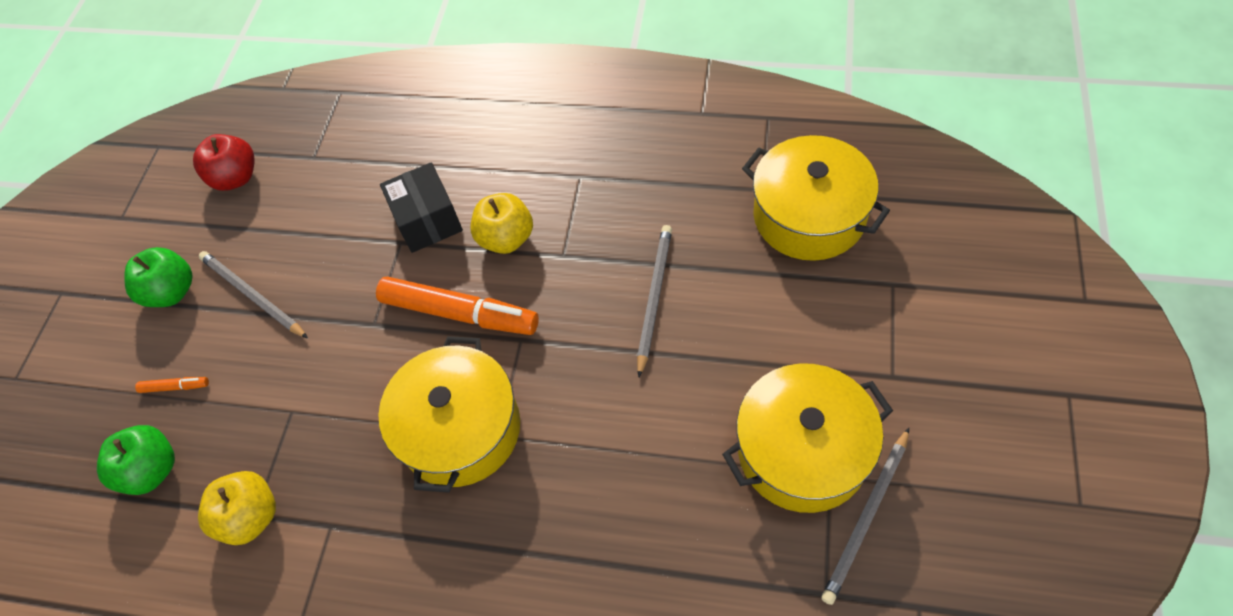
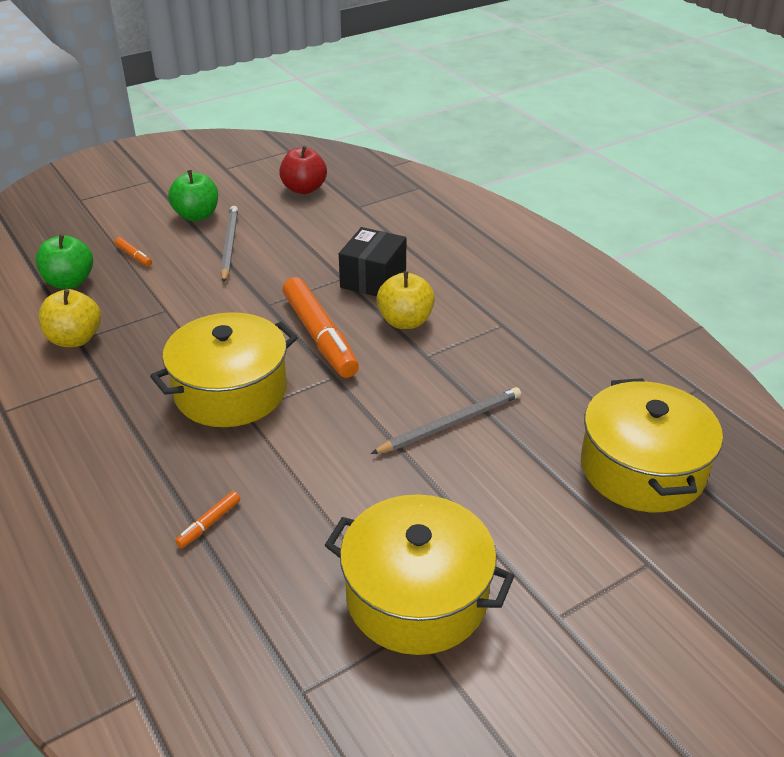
camera: 40 degrees right, 20 degrees down
(604, 549) = (209, 523): none -> orange marker
(866, 517) = (400, 680): grey pencil -> none

